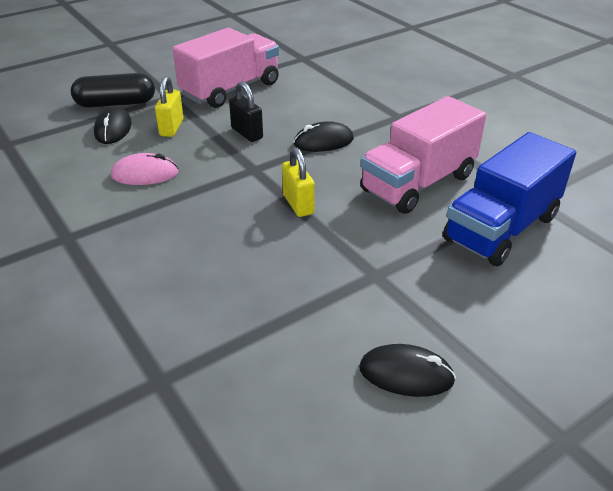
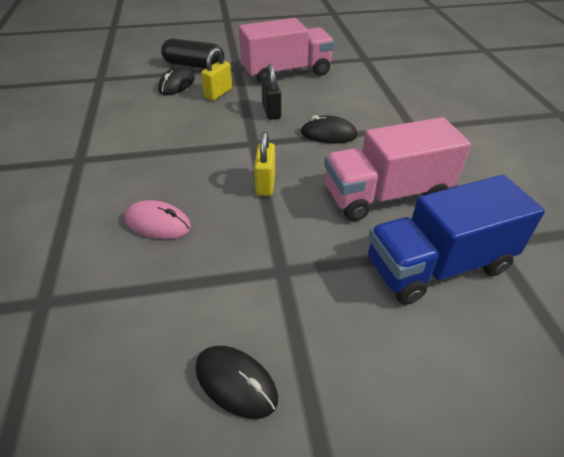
camera: 25 degrees right, 5 degrees up
(145, 174) = (170, 125): pink mouse -> pink mouse (158, 223)

